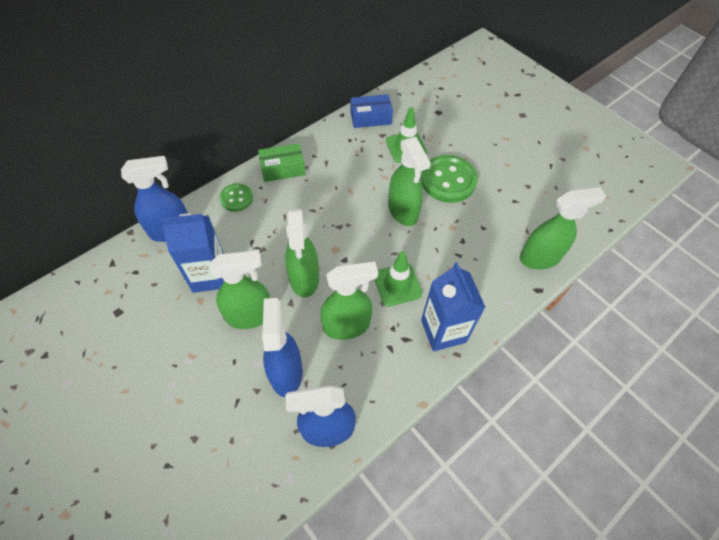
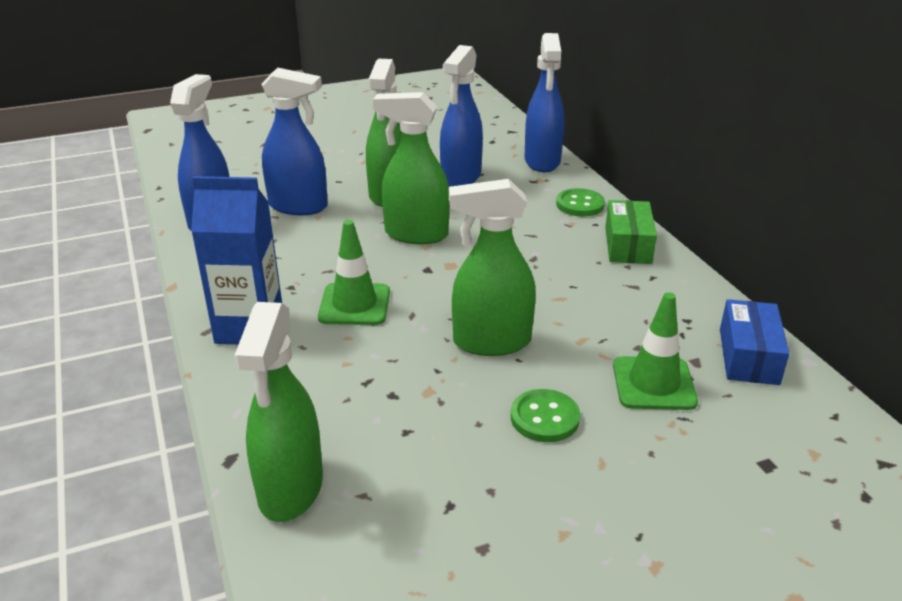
camera: 110 degrees right, 25 degrees down
(209, 276) = (461, 177): blue carton -> blue spray bottle
(347, 325) = (323, 253): green spray bottle -> none
(448, 180) = (544, 418): green button -> green button, size x0.57

